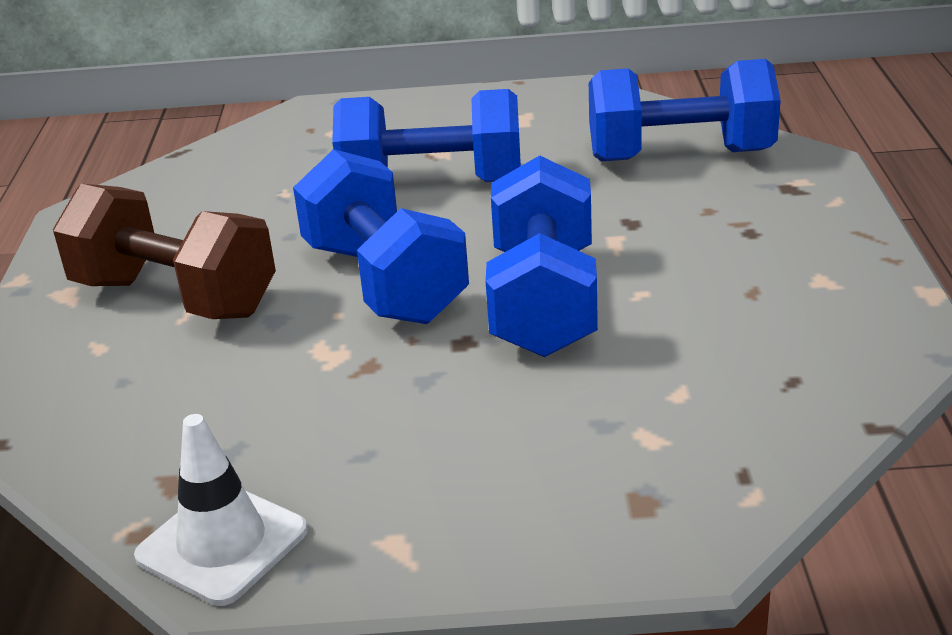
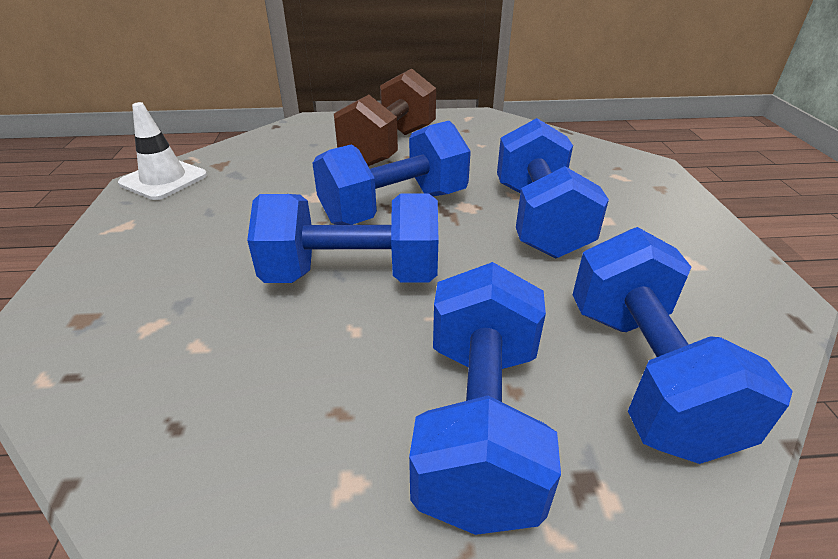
camera: 85 degrees right, 5 degrees up
(749, 226) = (479, 424): none -> blue dumbbell

